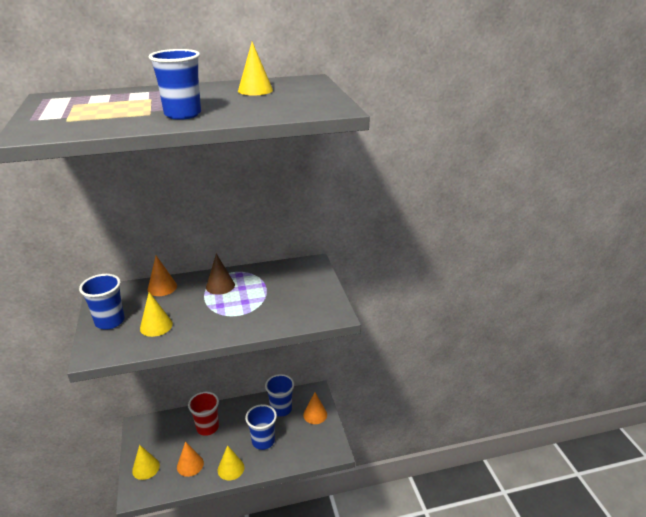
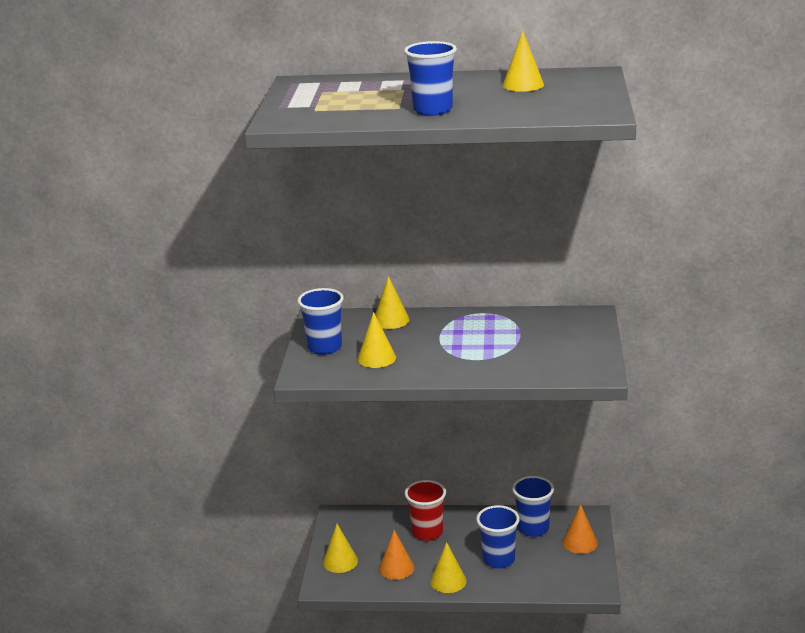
camera: 20 degrees right, 5 degrees down
(162, 287) = (391, 320): orange cone -> yellow cone
(220, 286) = (462, 326): brown cone -> none

